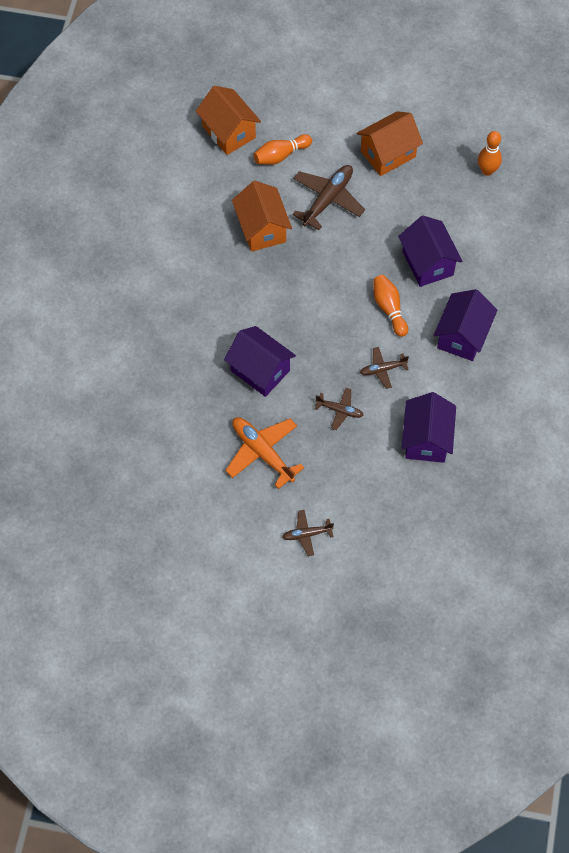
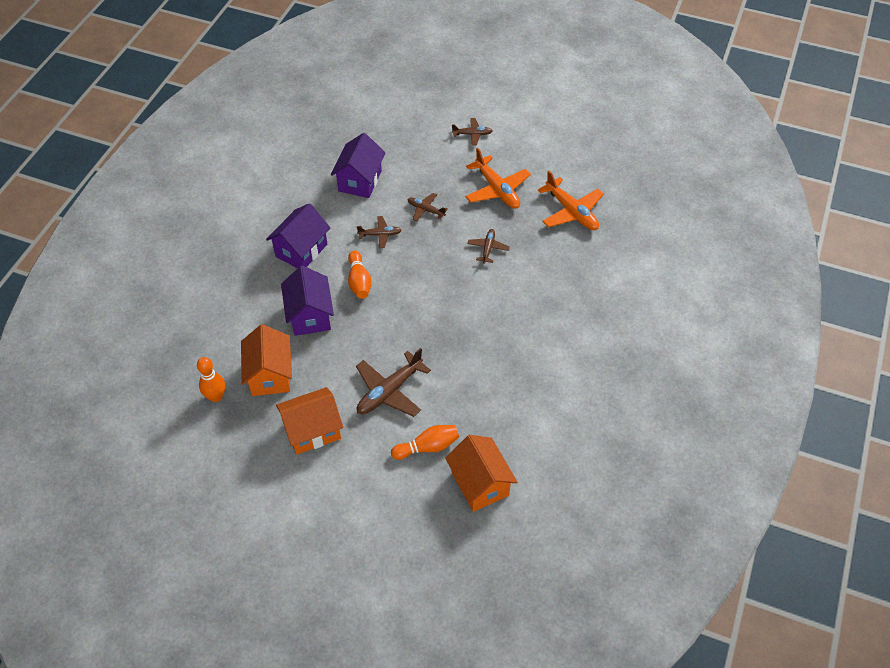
camera: 170 degrees left, 10 degrees down
(172, 434) = (571, 212): none -> orange plane
(260, 370) = (488, 248): purple house -> brown plane
(262, 229) = (463, 371): orange house -> orange house (270, 375)

